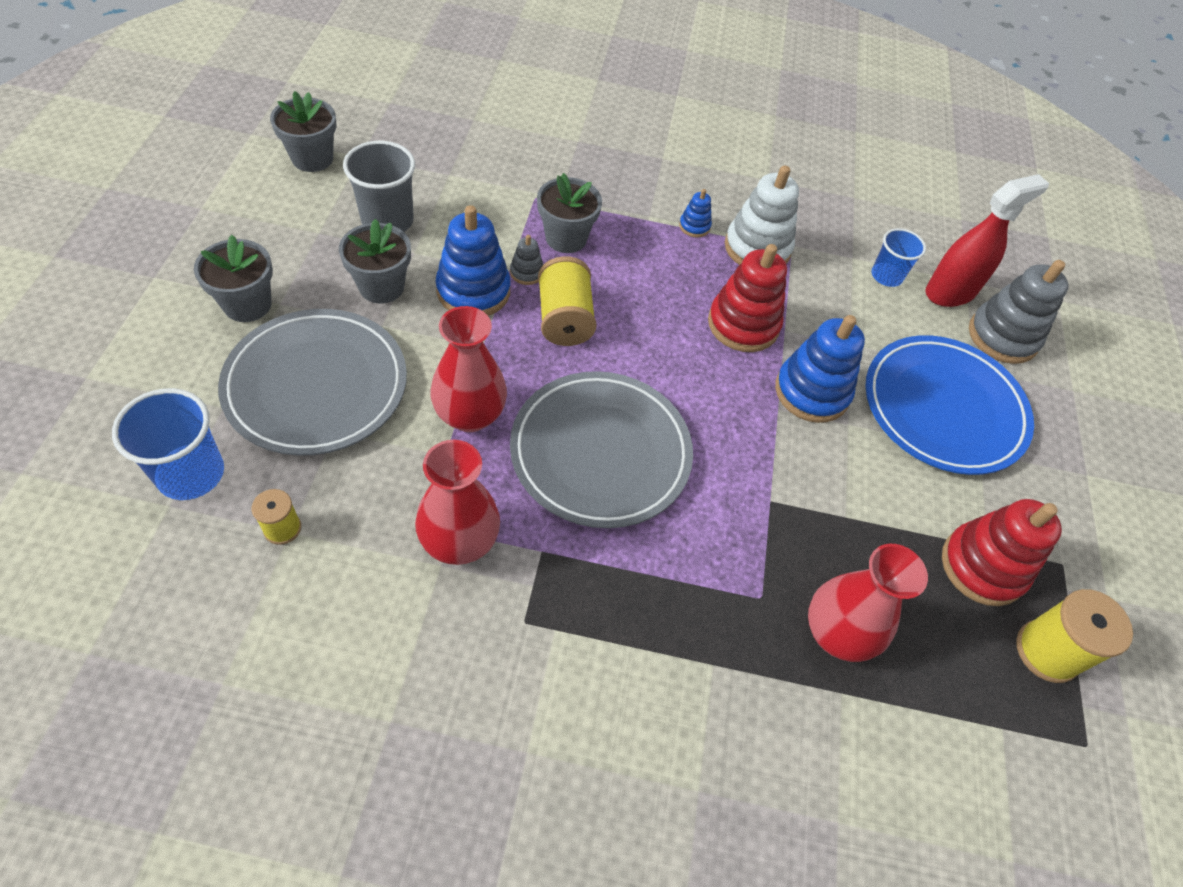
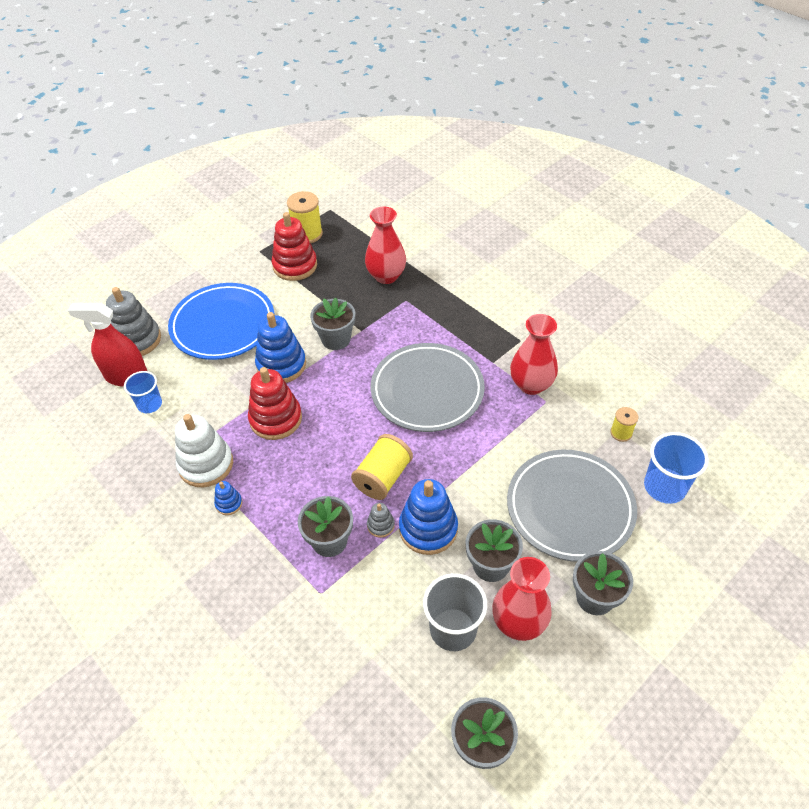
camera: 135 degrees left, 5 degrees down
(470, 415) = (486, 444): red vase -> red vase (518, 622)
(788, 467) = (336, 339): none -> grey flower pot

